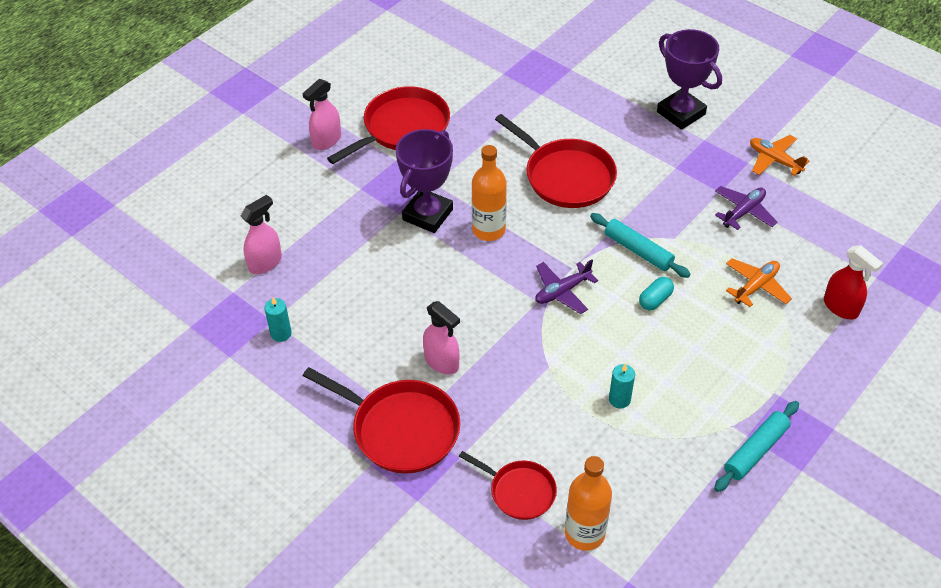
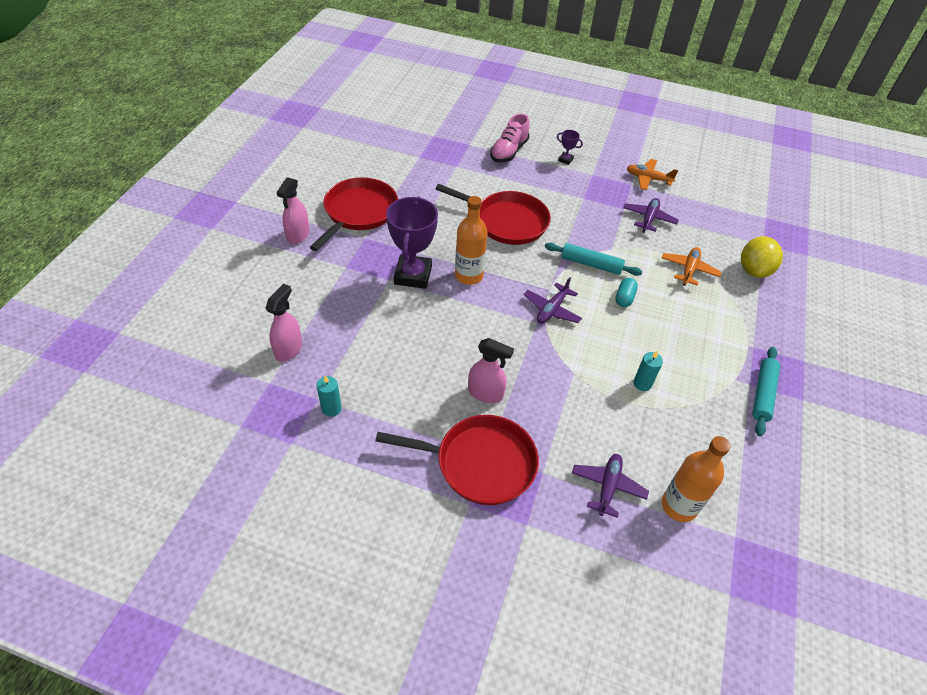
camera: 25 degrees left, 0 degrees up
(519, 491) = (607, 487): red pan -> purple plane
(615, 88) = (509, 151): none -> pink shoe
(681, 113) = (565, 160): purple trophy -> purple trophy, size x0.44
(841, 307) = (754, 270): red spray bottle -> yellow lemon

